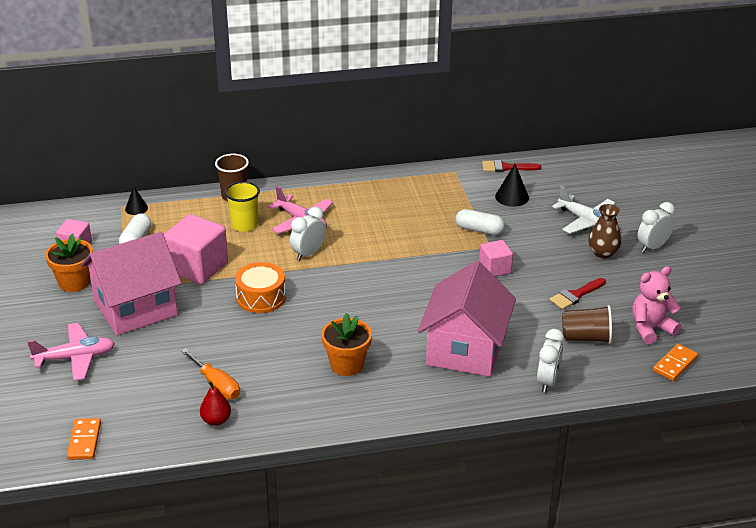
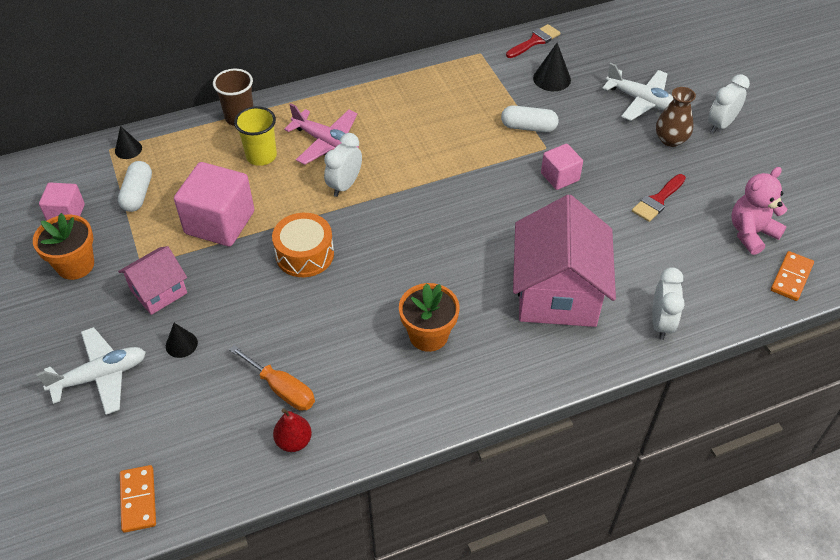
camera: 10 degrees left, 15 degrees up
(75, 358) = (100, 376): pink plane -> white plane
(135, 308) = (158, 292): pink house -> pink house, size x0.54
(144, 345) = (181, 344): none -> black cone
(506, 167) = (535, 41): red brush -> red brush turned 150 degrees clockwise
(586, 338) = (685, 256): brown cup -> none

